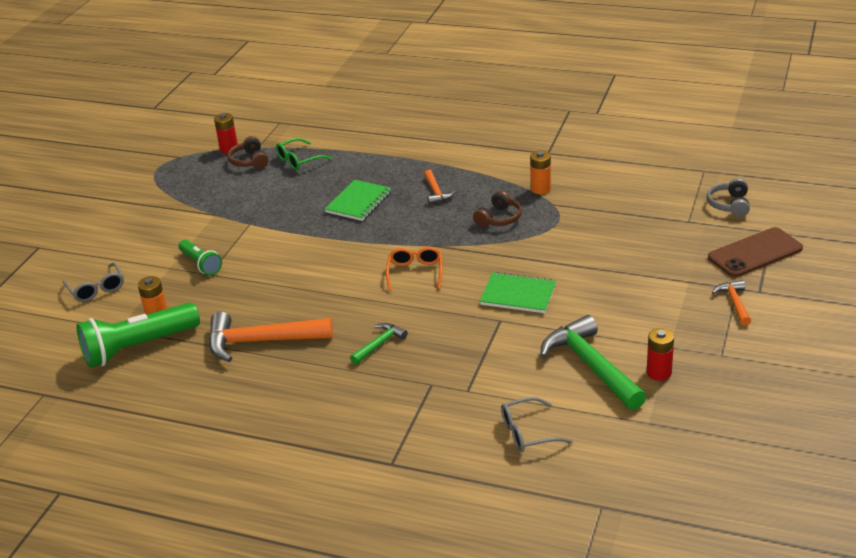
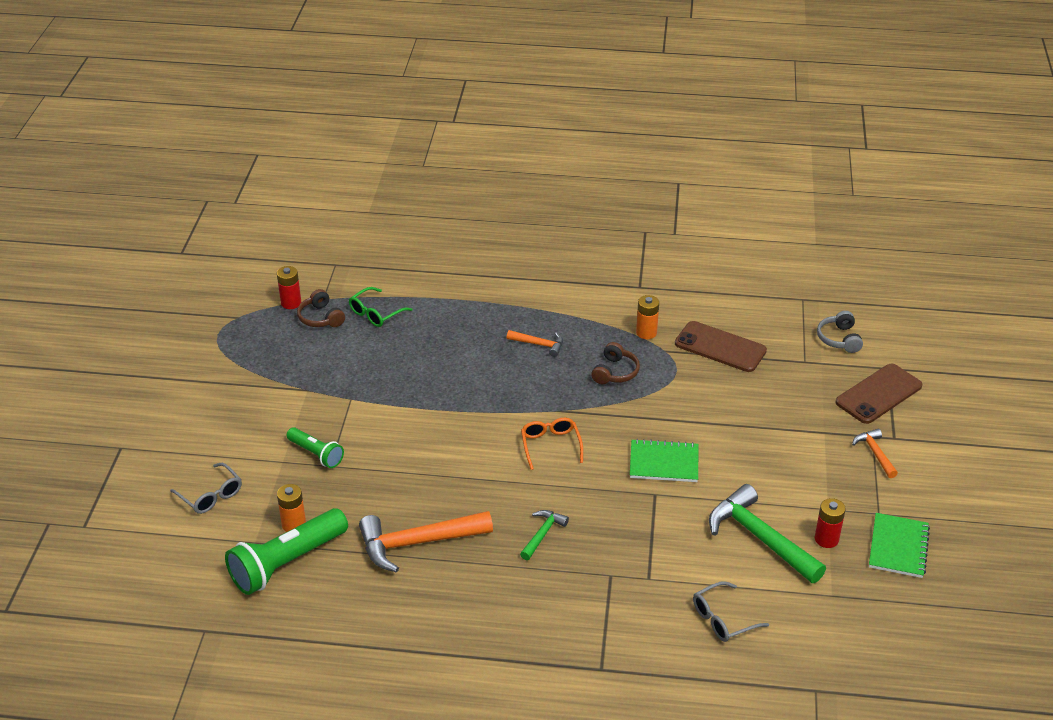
camera: 15 degrees left, 5 degrees up
(358, 202) = (460, 363): green notebook -> green notebook (898, 547)
(436, 192) = (539, 344): orange hammer -> orange hammer turned 45 degrees counterclockwise
(608, 204) = (720, 347): none -> brown phone

